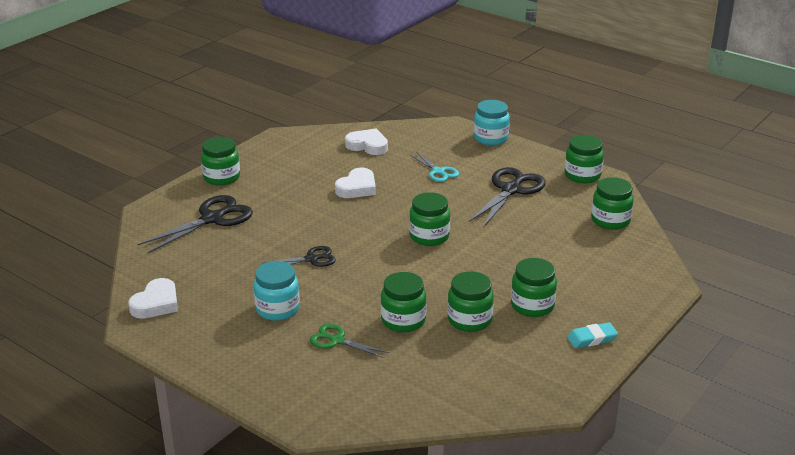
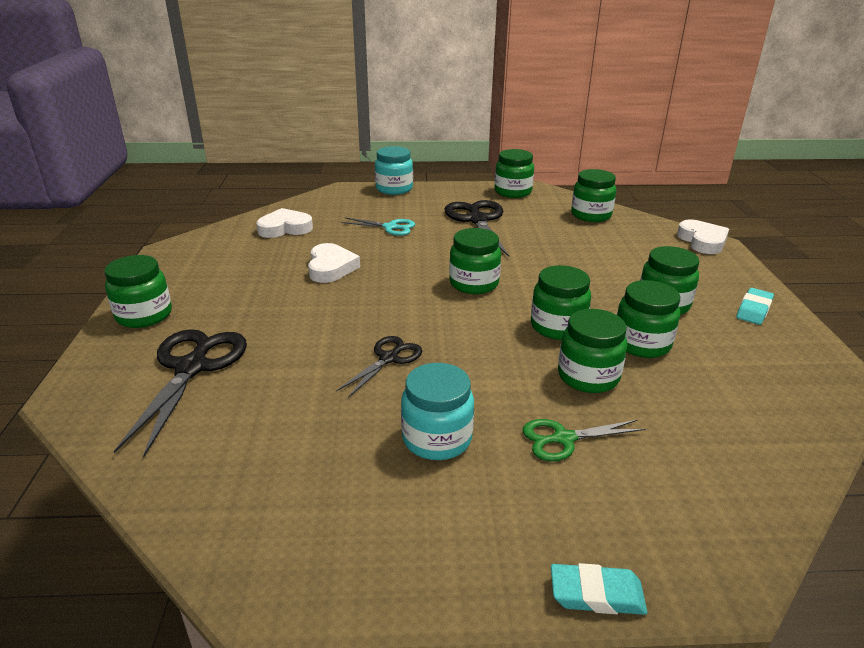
camera: 40 degrees left, 0 degrees up
(156, 303) = (250, 529): white heart -> white heart (702, 241)
(252, 398) = (596, 594): none -> turquoise eraser
(435, 286) = (557, 327): none -> green jar

